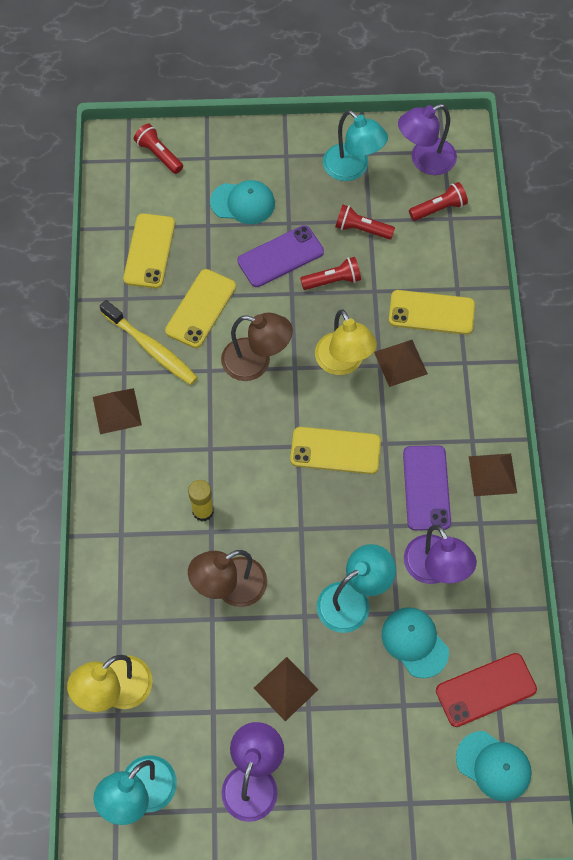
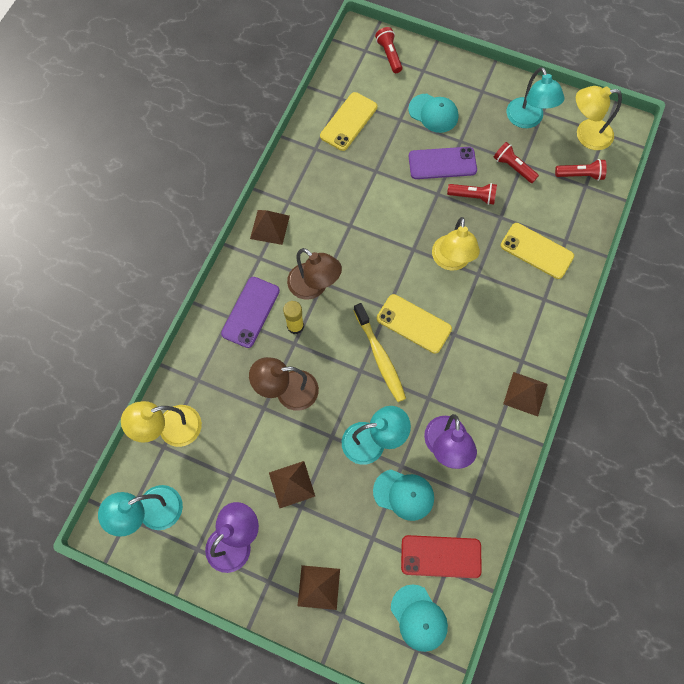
camera: 25 degrees right, 5 degrees up
(151, 348) = (316, 192): yellow toothbrush -> yellow toothbrush (380, 357)
(200, 308) = (365, 178): yellow phone -> none
(256, 362) = (386, 233): brown lamp -> brown lamp (314, 287)
(400, 363) = (494, 279): brown pyramid -> brown pyramid (318, 587)
(414, 642) = (404, 494): turquoise cap -> turquoise cap turned 120 degrees clockwise
(424, 161) = (586, 135): purple lamp -> yellow lamp
(426, 488) = (469, 381): purple phone -> purple phone (250, 312)

